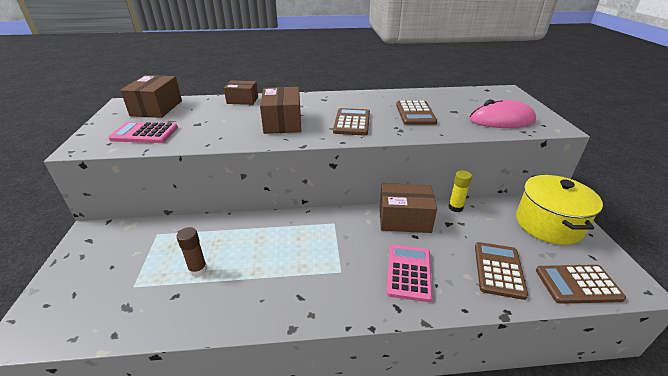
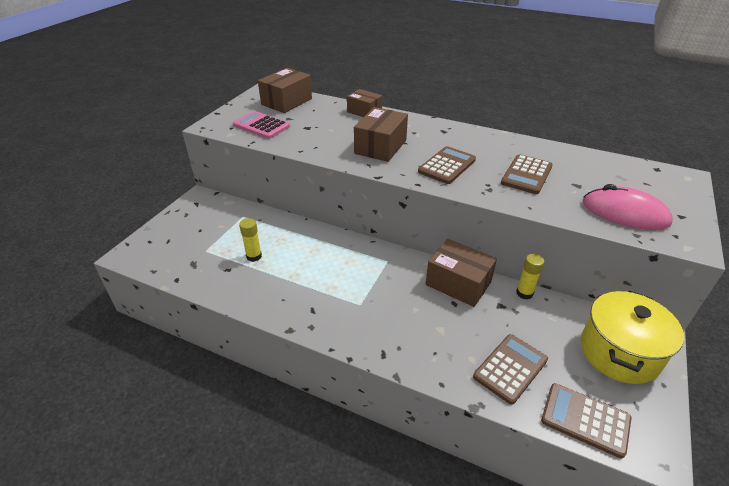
camera: 30 degrees right, 5 degrees up
(198, 269) = (254, 256): brown glue stick -> yellow glue stick
(409, 272) = (419, 331): pink calculator -> none

